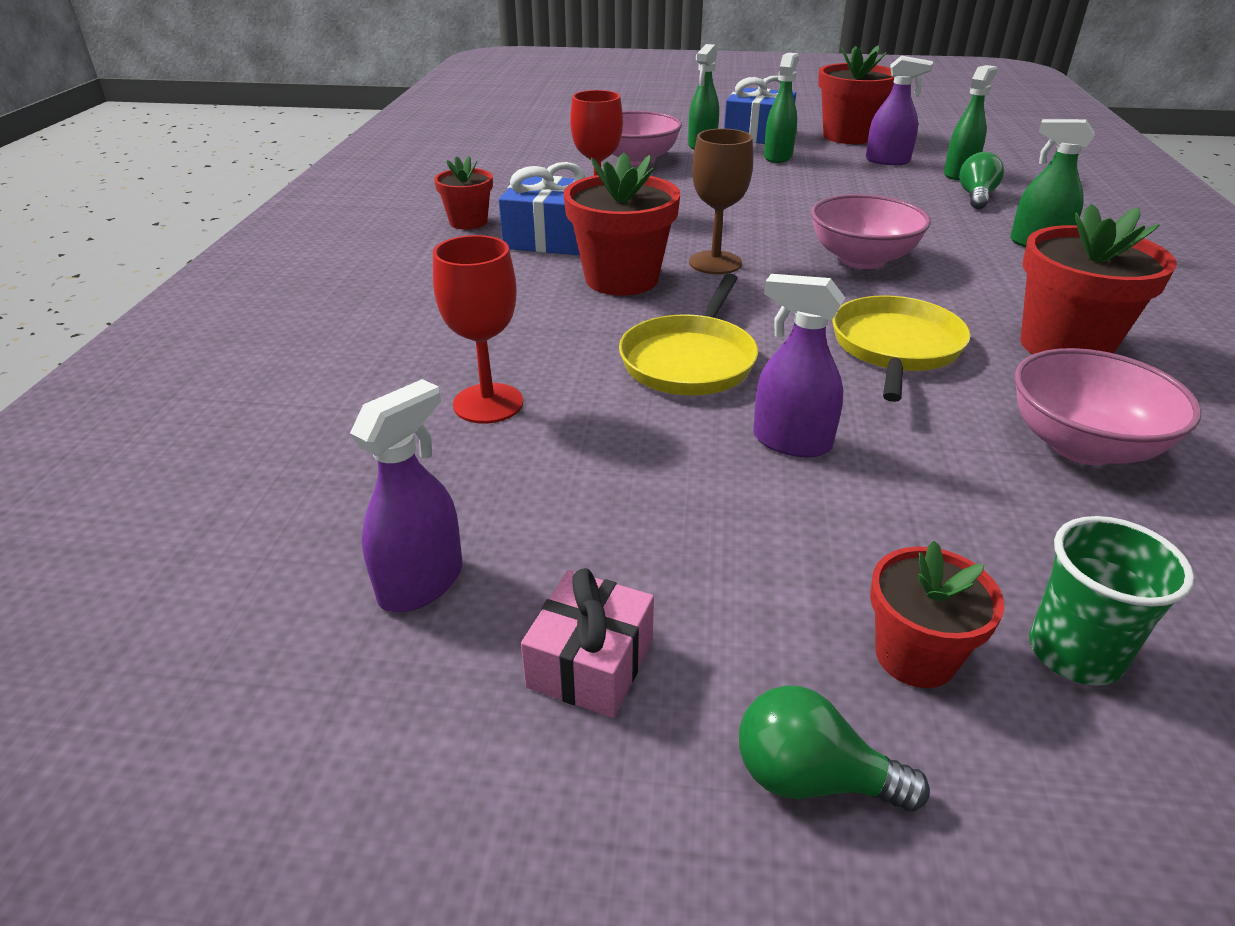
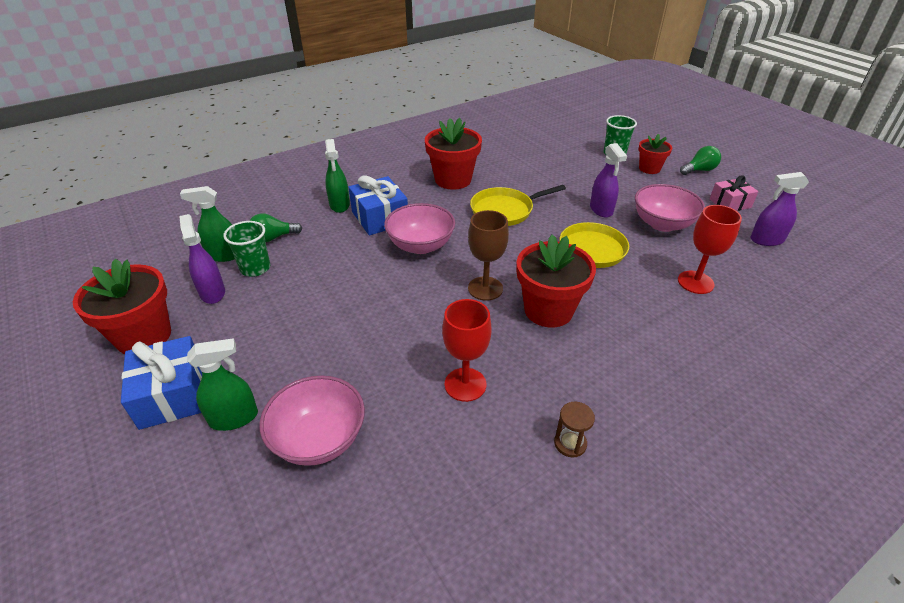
camera: 130 degrees left, 5 degrees up
(468, 222) = (570, 443): red flower pot -> brown hourglass
(550, 238) = (538, 375): blue gift -> blue gift (380, 218)
(778, 157) = (241, 351): green spray bottle -> none
(811, 778) = (699, 170): green light bulb -> green light bulb turned 90 degrees counterclockwise
(914, 180) = (255, 268): none -> green cup
(1082, 445) = (522, 166): pink bowl -> pink bowl (662, 224)

